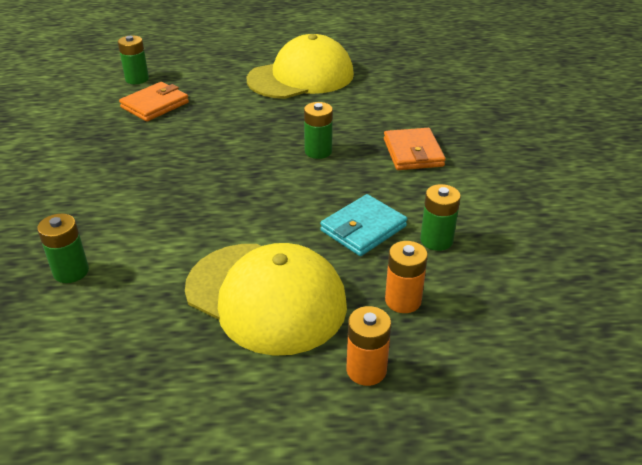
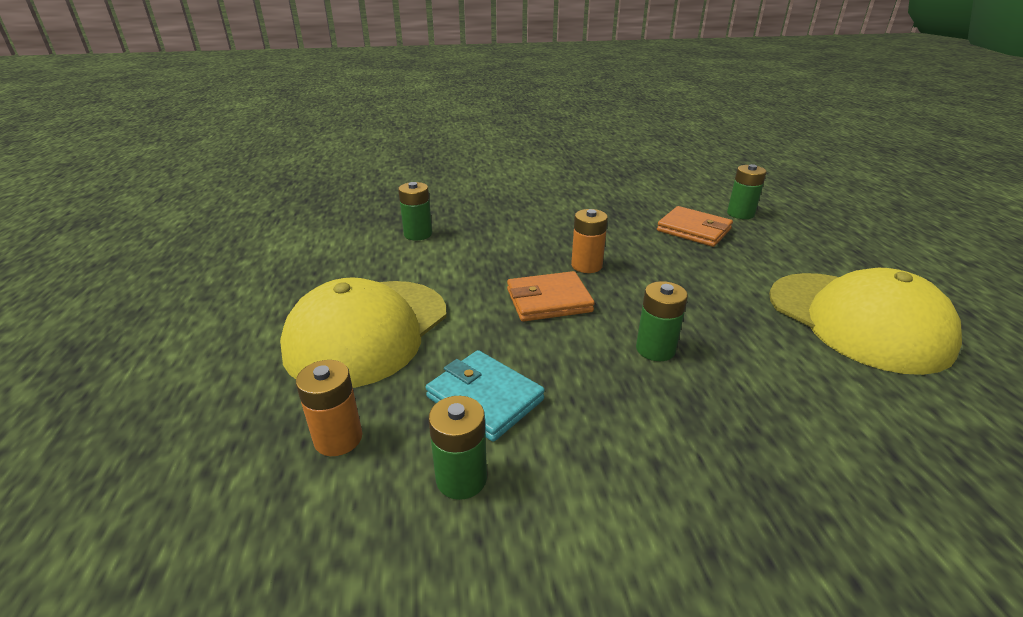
camera: 85 degrees right, 5 degrees down
(366, 370) = (238, 407): orange battery -> orange battery (586, 265)
(413, 153) = (701, 453): orange wallet -> orange wallet (548, 300)

